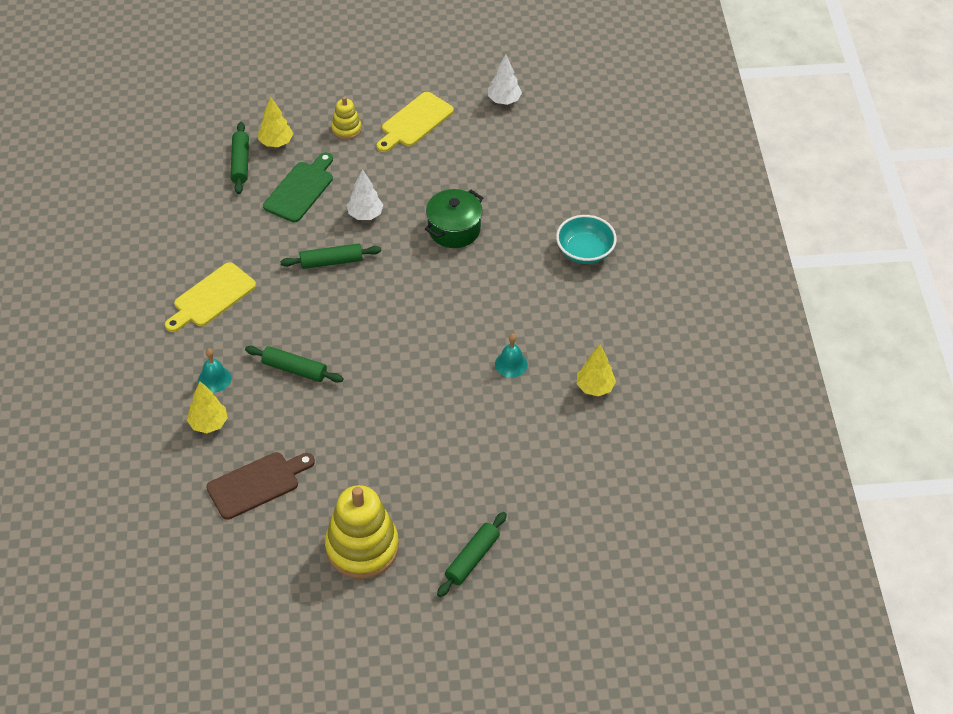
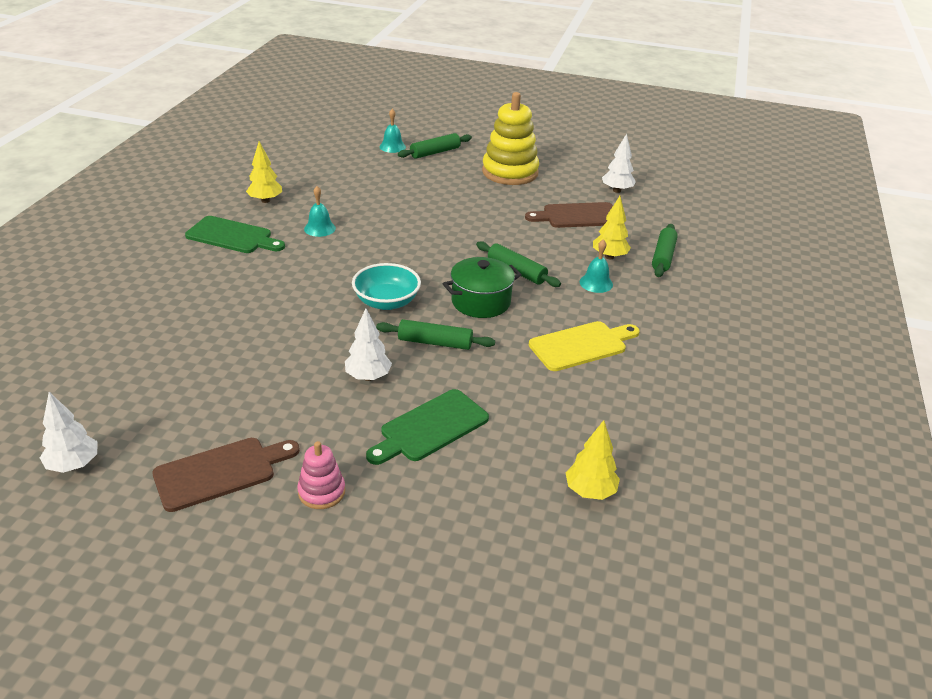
camera: 160 degrees left, 15 degrees down
(221, 556) = (617, 190): none -> white tree
(240, 163) = (496, 487): green rolling pin -> green rolling pin (663, 257)
(276, 143) = (433, 502): yellow tree -> yellow tree (590, 491)
(346, 129) = (321, 492): yellow stacking toy -> pink stacking toy
(414, 122) = (220, 472): yellow cutting board -> brown cutting board
(454, 229) = (280, 335): green pot -> green pot (481, 302)
(531, 551) = (392, 147): none -> turquoise bell
(581, 323) = (232, 236): none -> green cutting board
(584, 251) = (168, 282): turquoise bowl -> turquoise bowl (386, 302)

